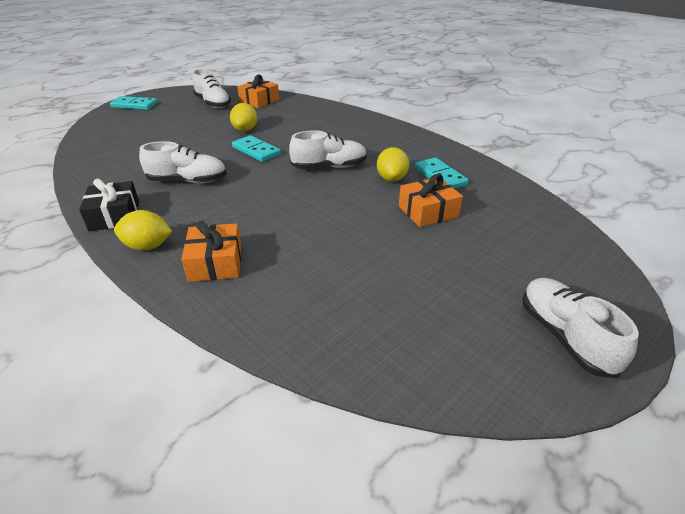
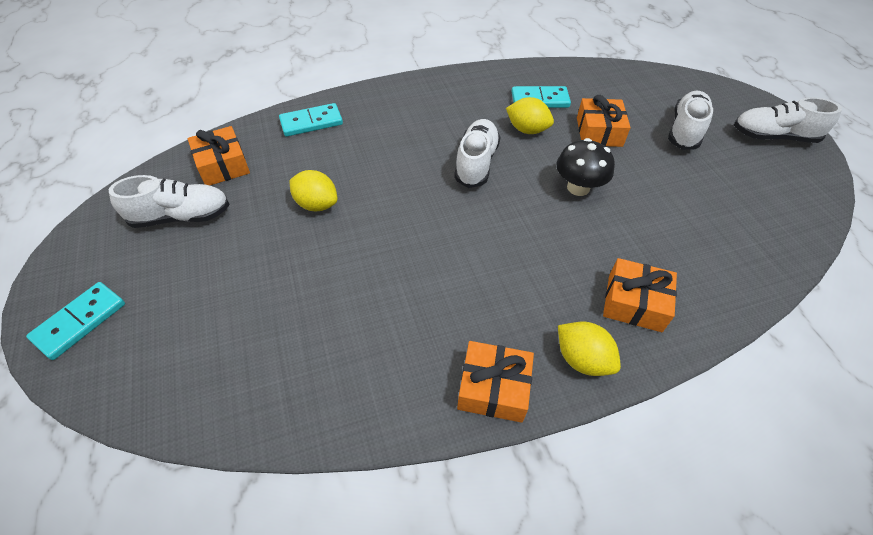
camera: 65 degrees left, 15 degrees up
(115, 216) = (493, 388): black gift -> orange gift
(148, 246) = (582, 359): yellow lemon -> yellow lemon turned 75 degrees counterclockwise
(188, 181) = (437, 294): white shoe -> white shoe (685, 130)
(256, 151) = (393, 210): turquoise domino -> turquoise domino (311, 122)
(339, 214) = (578, 187): none -> black mushroom

